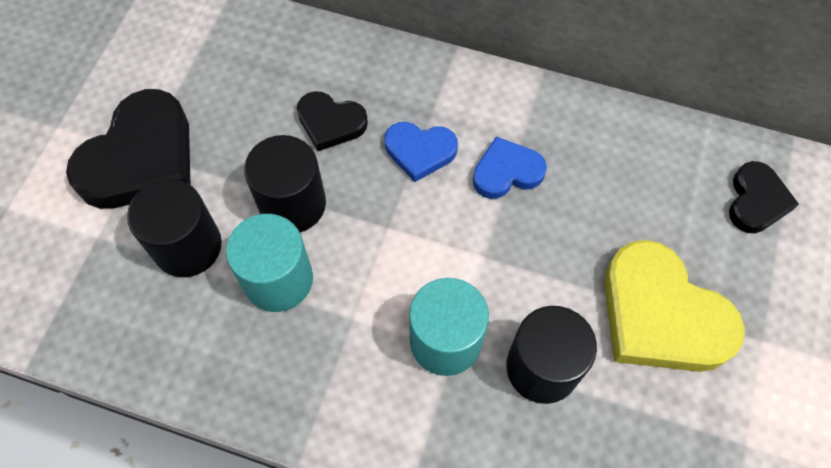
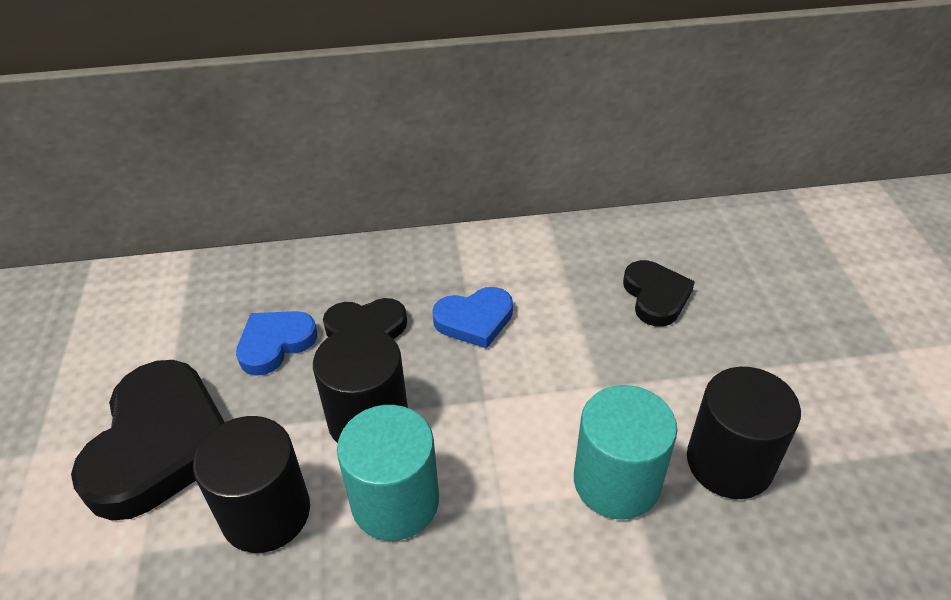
camera: 25 degrees left, 20 degrees down
(507, 172) = (570, 305): blue heart -> blue heart (275, 343)
(661, 315) = (799, 367): yellow heart -> none
(756, 201) = (801, 245): black heart -> black heart (655, 296)

